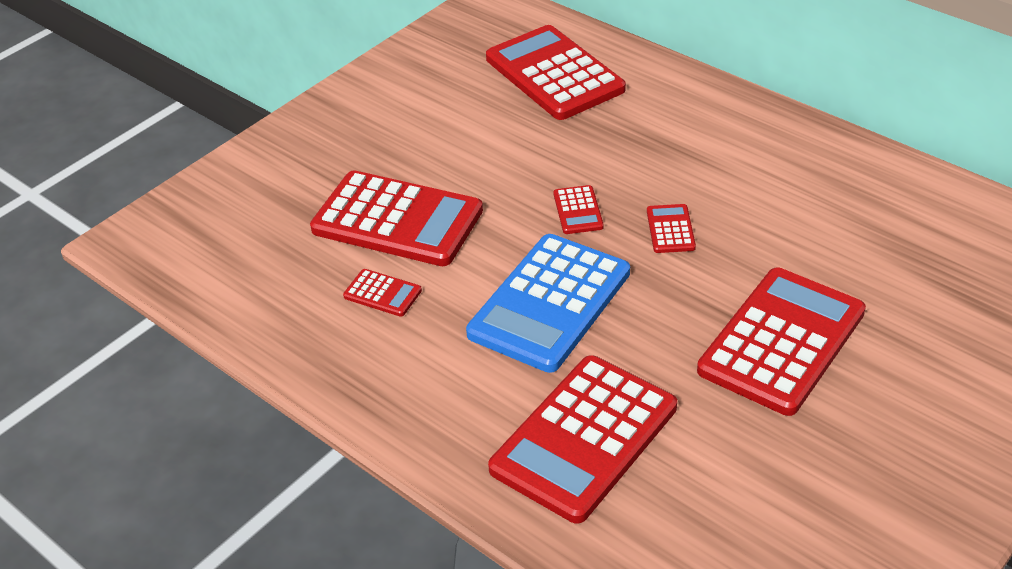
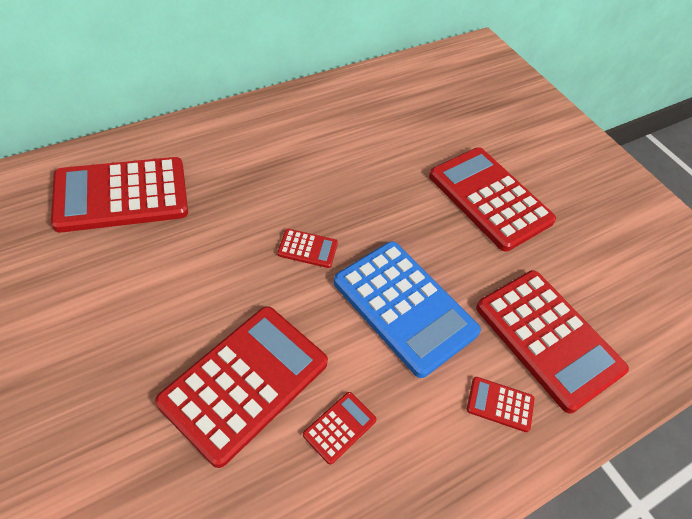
camera: 80 degrees left, 10 degrees up
(670, 229) = (358, 205): red calculator -> red calculator (500, 404)

